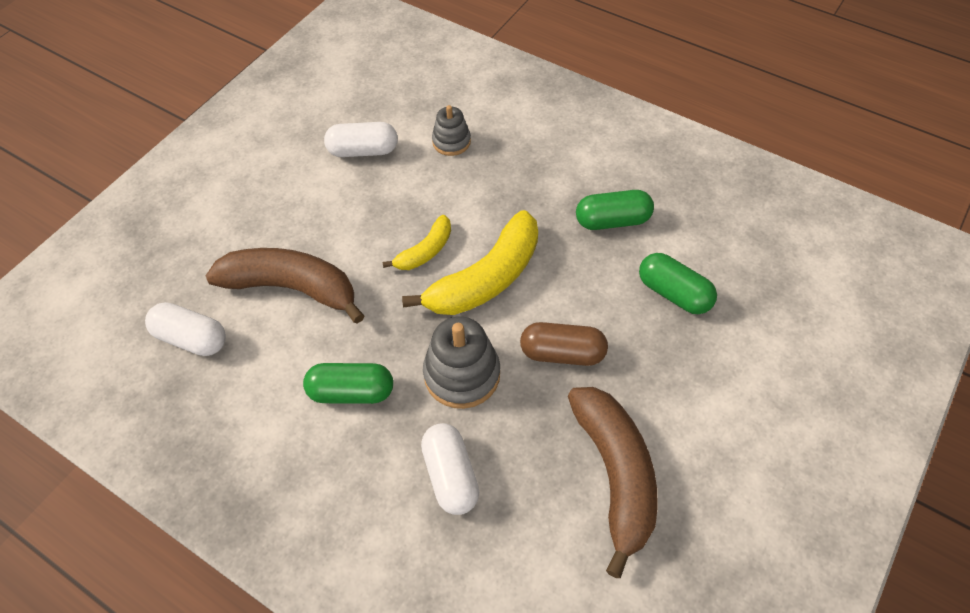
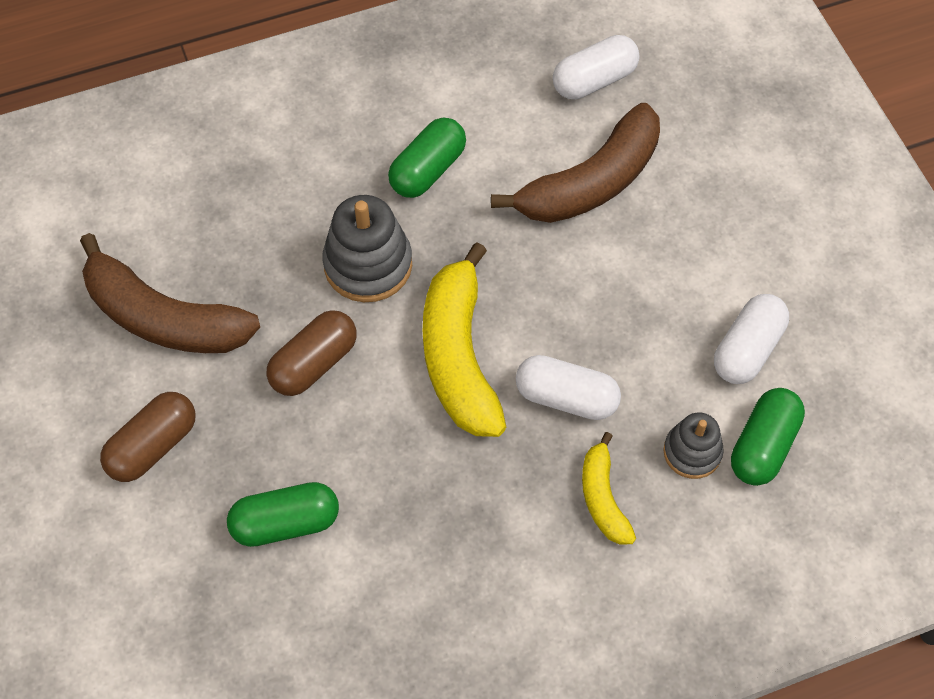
camera: 125 degrees right, 5 degrees up
(425, 251) = (542, 323): yellow banana -> yellow banana (603, 498)
(451, 475) = (281, 197): white capsule -> white capsule (566, 398)
(612, 220) = (429, 539): green capsule -> green capsule (763, 446)
(704, 403) = (153, 446): none -> brown capsule

